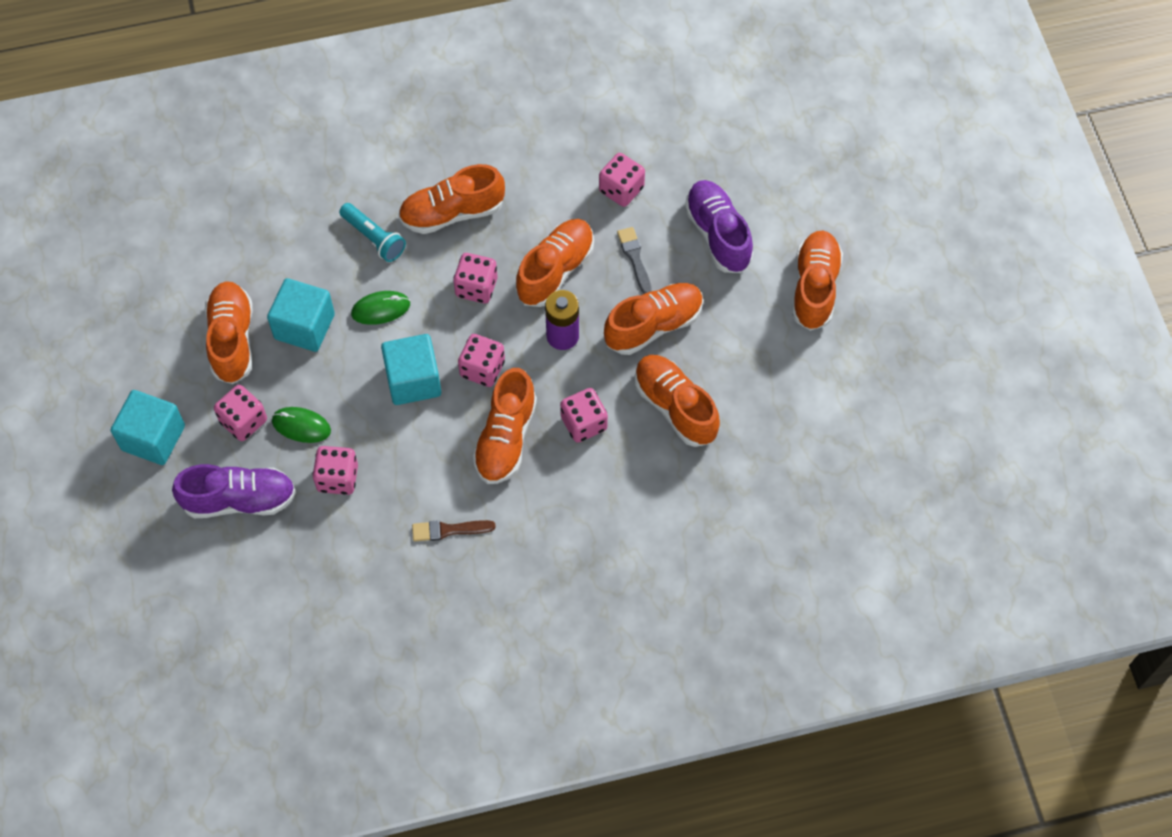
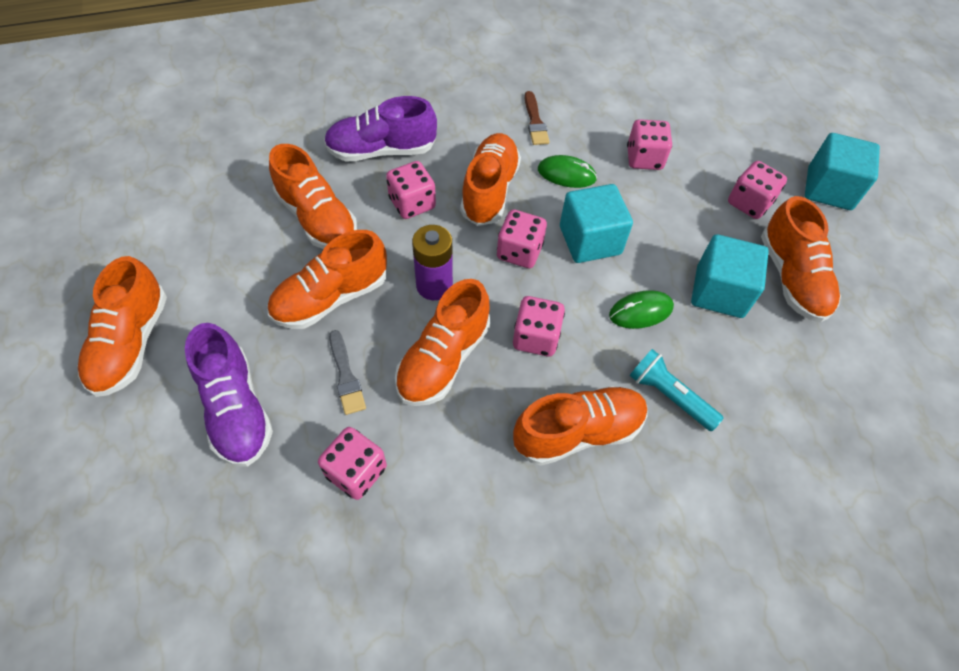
camera: 175 degrees right, 5 degrees down
(239, 500) = (728, 142): purple shoe -> purple shoe (382, 150)
(301, 426) = (692, 199): green mouse -> green mouse (566, 174)
(449, 530) = (535, 122): brown brush -> brown brush turned 90 degrees clockwise

